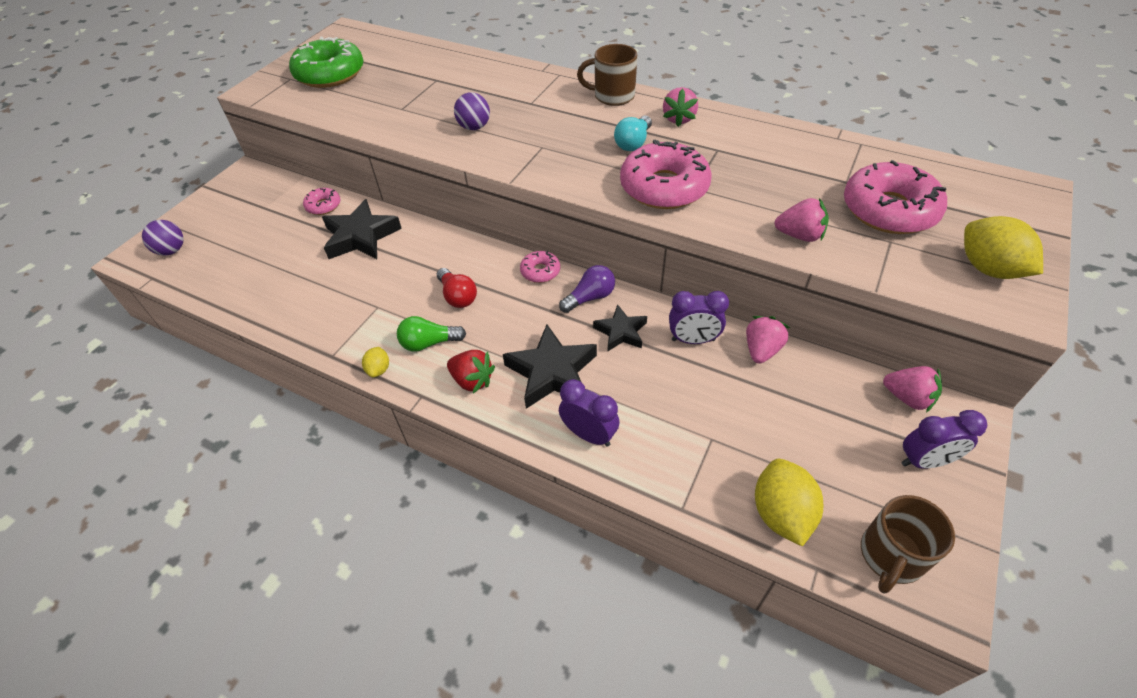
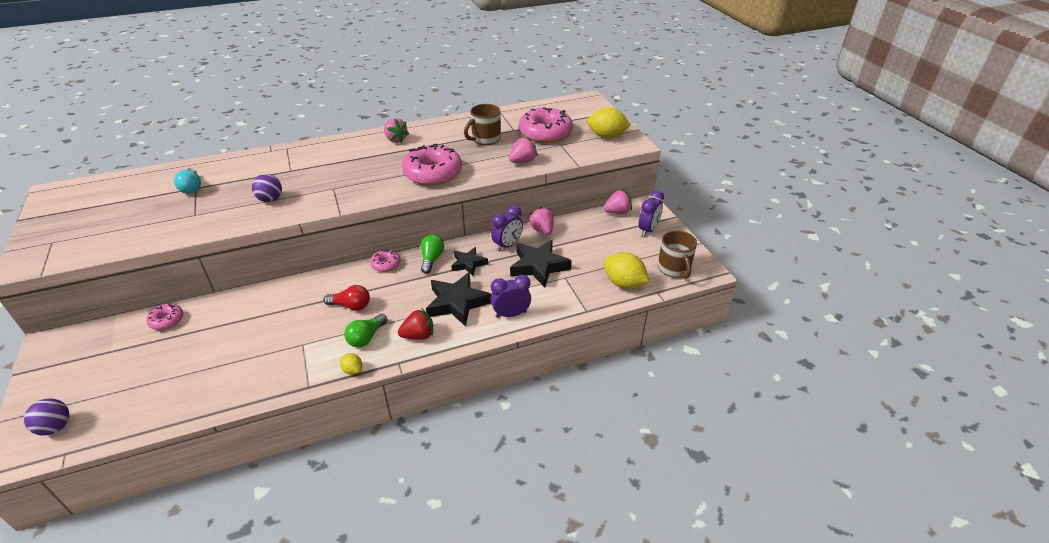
camera: 50 degrees left, 10 degrees down
(330, 74) = (89, 223): green donut -> none
(361, 236) = (229, 318): black star -> black star (538, 266)
(590, 297) = (431, 259): purple light bulb -> green light bulb
(612, 96) = (340, 145): brown mug -> brown mug (485, 139)
(633, 143) = (386, 161): turquoise light bulb -> turquoise light bulb (192, 187)

